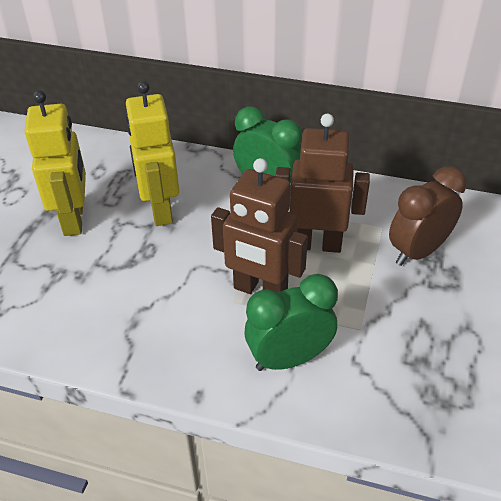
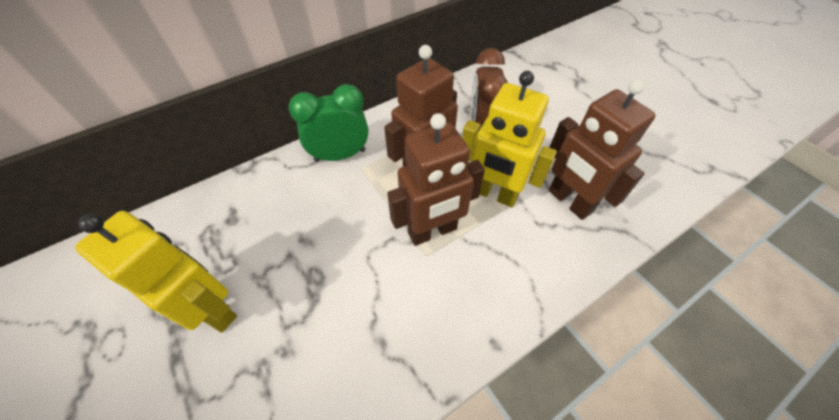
camera: 50 degrees left, 10 degrees up
(160, 210) = (282, 236): yellow robot -> yellow robot (494, 194)
(289, 358) = (508, 259): green clock -> none
(409, 370) = (569, 201): none -> brown robot

